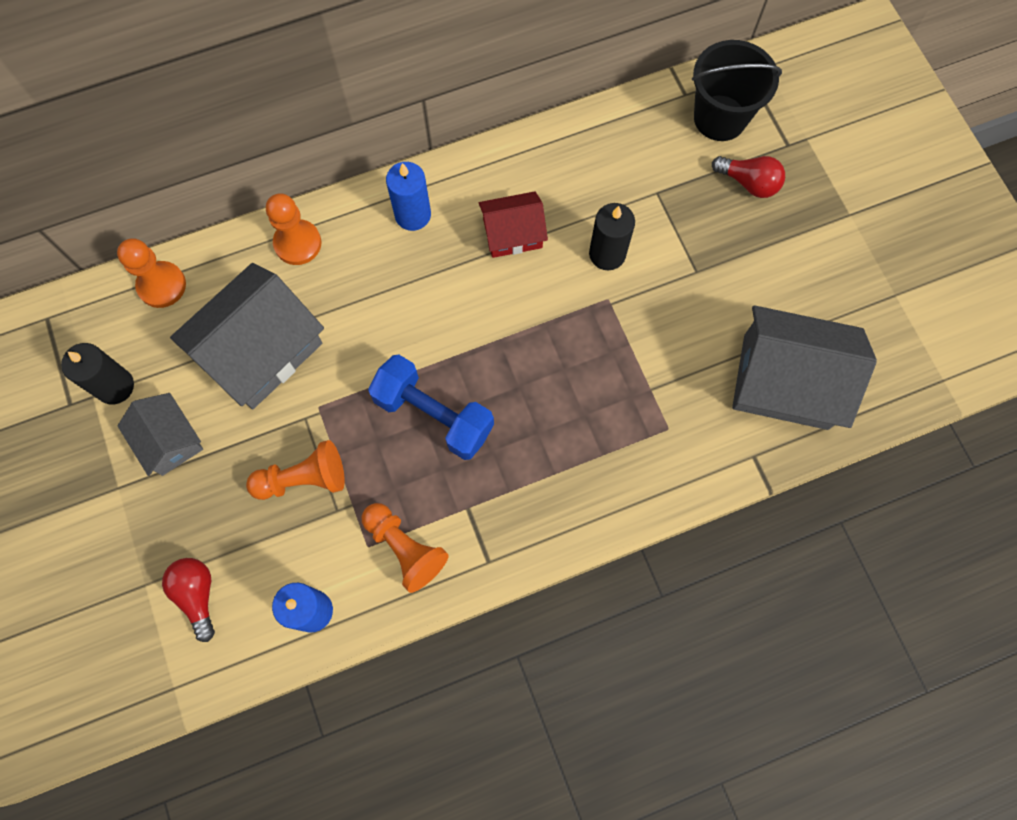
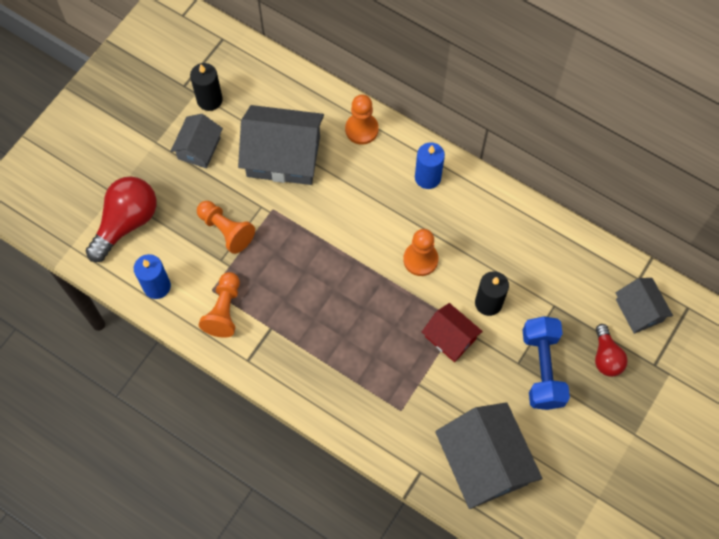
camera: 55 degrees right, 5 degrees down
(162, 285) = (283, 80): orange pawn -> orange pawn (420, 259)
(197, 595) = (126, 223): red light bulb -> red light bulb, size x1.70
(433, 415) = (312, 273): blue dumbbell -> blue dumbbell (542, 369)
(512, 233) = (459, 240): red house -> red house (450, 338)
(720, 118) = (639, 310): black bucket -> grey house

